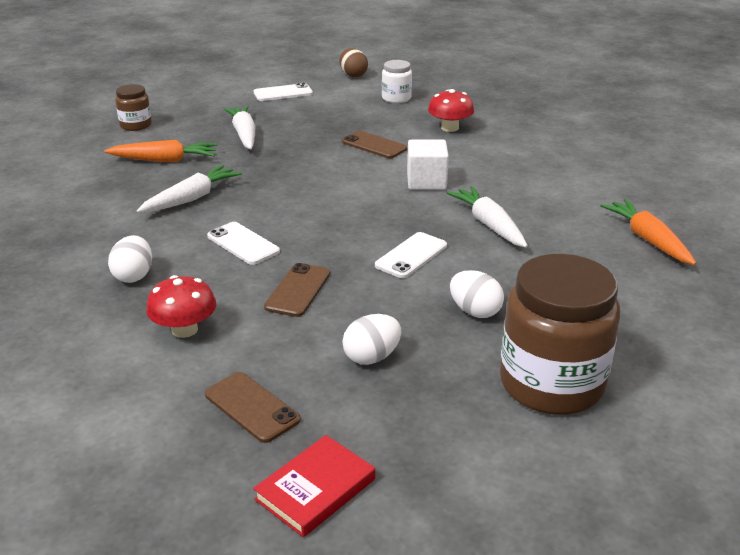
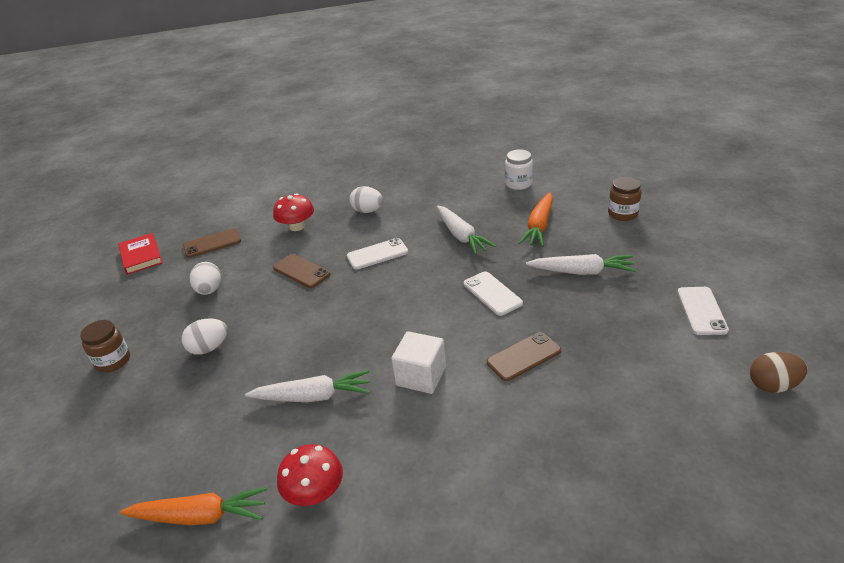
camera: 115 degrees right, 5 degrees up
(396, 98) = (671, 410): white jar -> white jar (518, 183)
(411, 255) = (302, 333): white phone -> white phone (492, 293)
(450, 128) = (553, 438): red mushroom -> red mushroom (315, 492)
(551, 384) = (113, 361): brown jar -> brown jar, size x0.49

